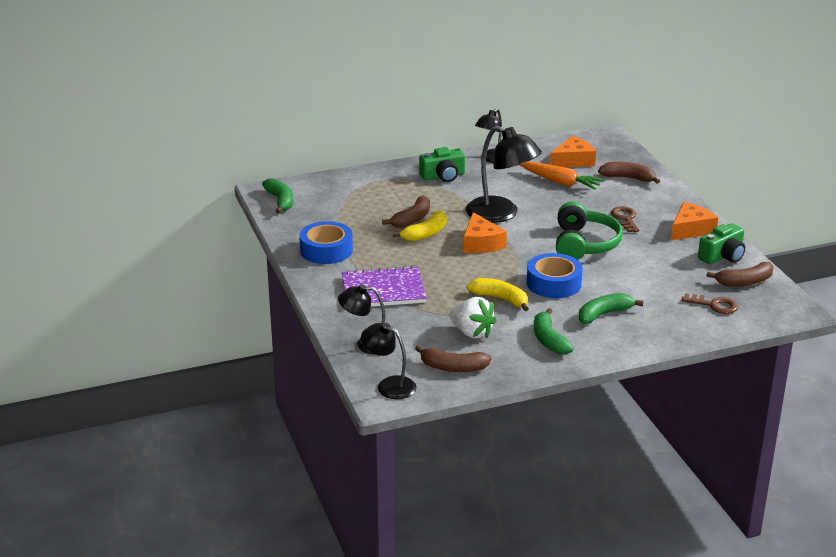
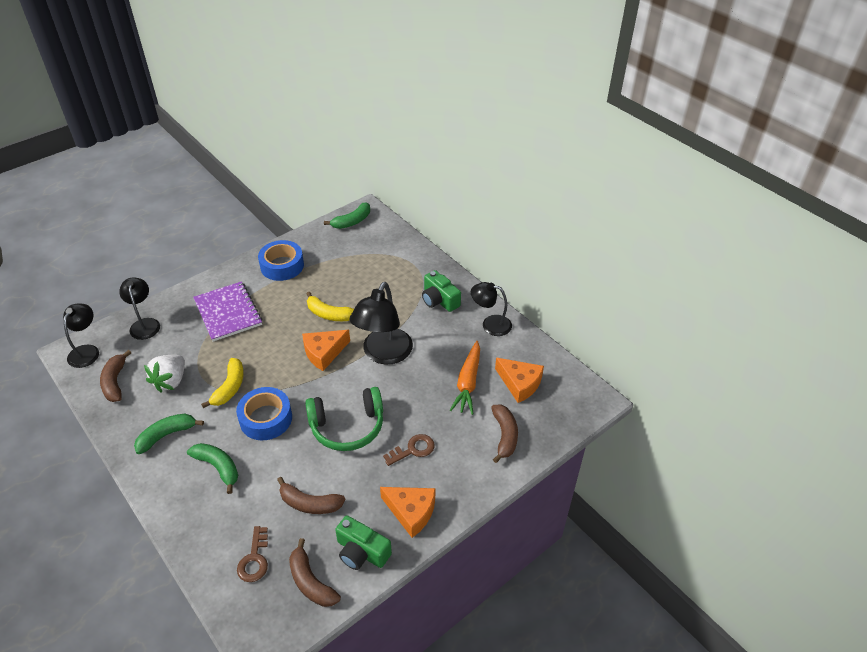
camera: 70 degrees right, 15 degrees up
(412, 219) = (351, 300): brown banana -> brown banana (309, 503)

